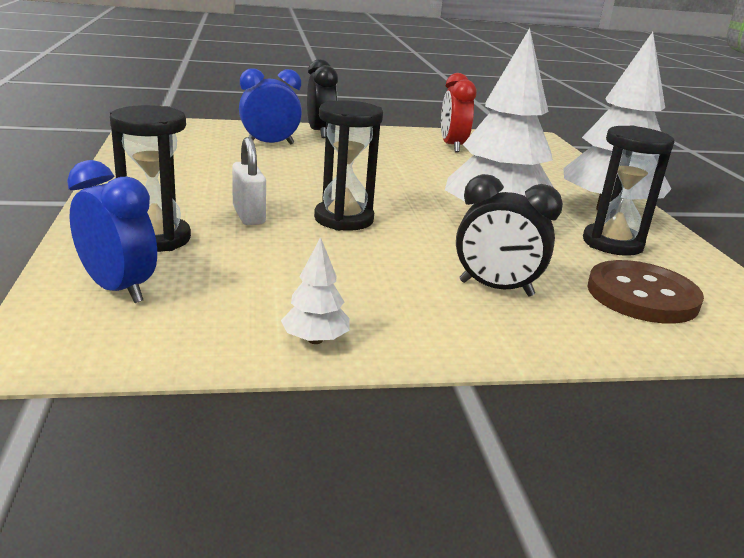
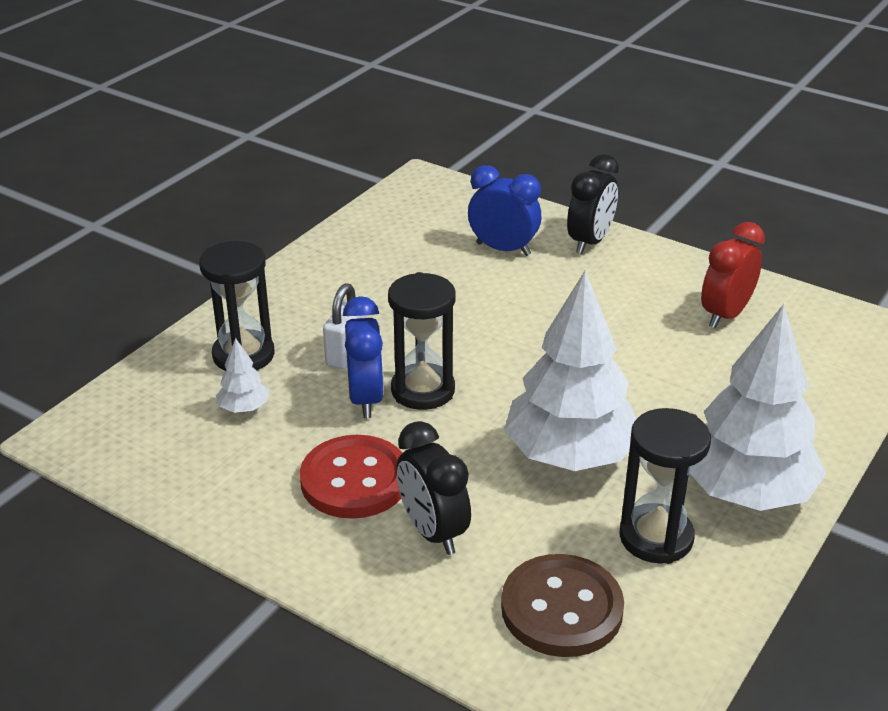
camera: 45 degrees right, 10 degrees up
(118, 289) = (161, 400): blue clock -> blue clock (366, 399)
(315, 340) = (223, 510): white tree -> white tree (244, 408)
(388, 281) = (354, 480): none -> red button

